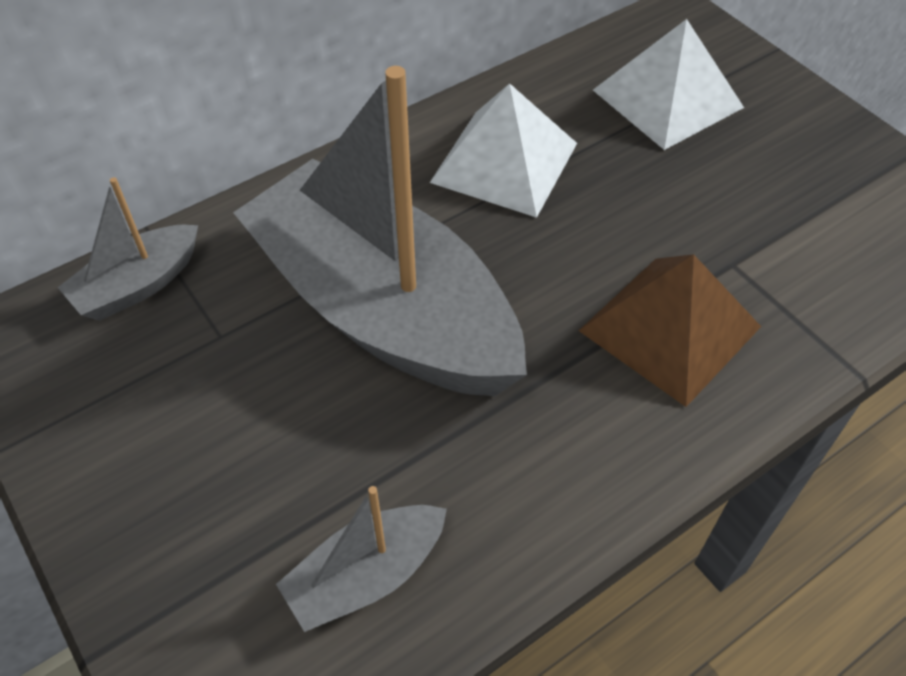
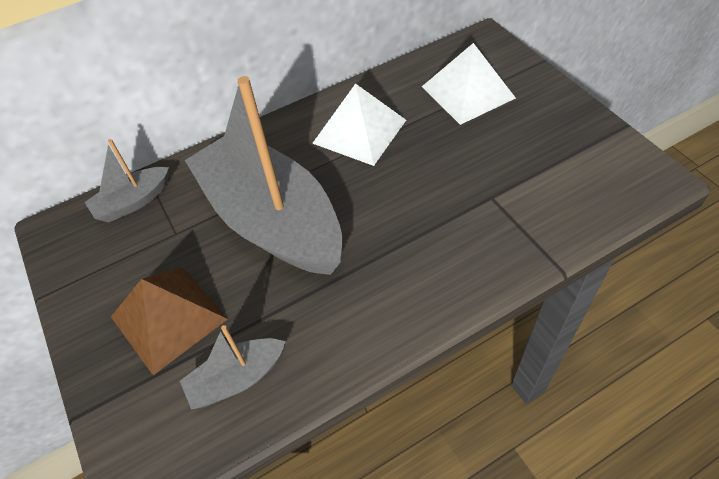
camera: 10 degrees right, 0 degrees up
(669, 328) = (444, 236): brown pyramid -> brown pyramid (168, 318)

